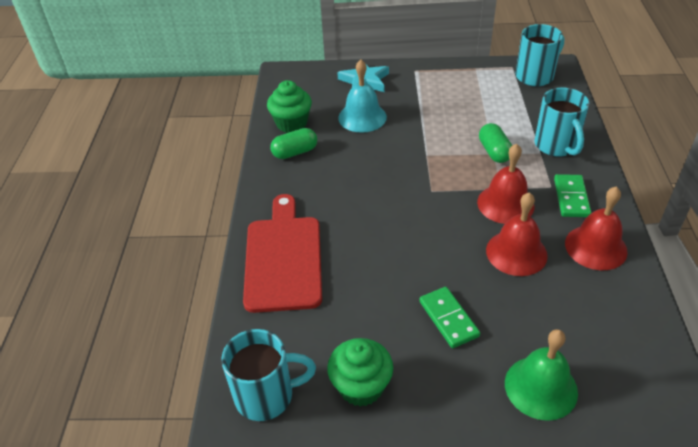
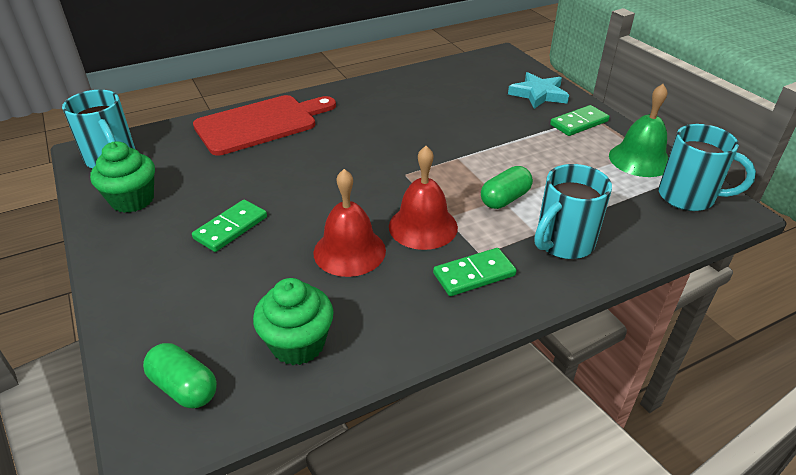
camera: 60 degrees right, 5 degrees down
(291, 123) = (434, 78): green cupcake -> green cupcake (298, 344)
(295, 152) = (397, 91): green capsule -> green capsule (184, 387)
(362, 117) = (480, 108): turquoise bell -> none
(420, 80) = (579, 123): none -> green domino
(541, 387) = (162, 309): green bell -> green bell (639, 159)
(595, 247) = (399, 312): red bell -> none

